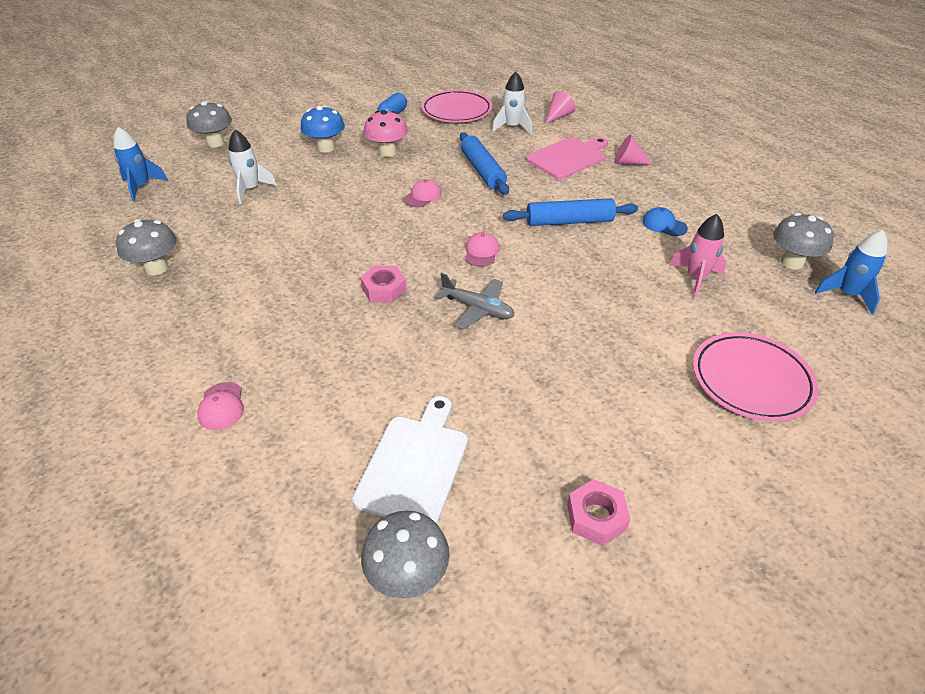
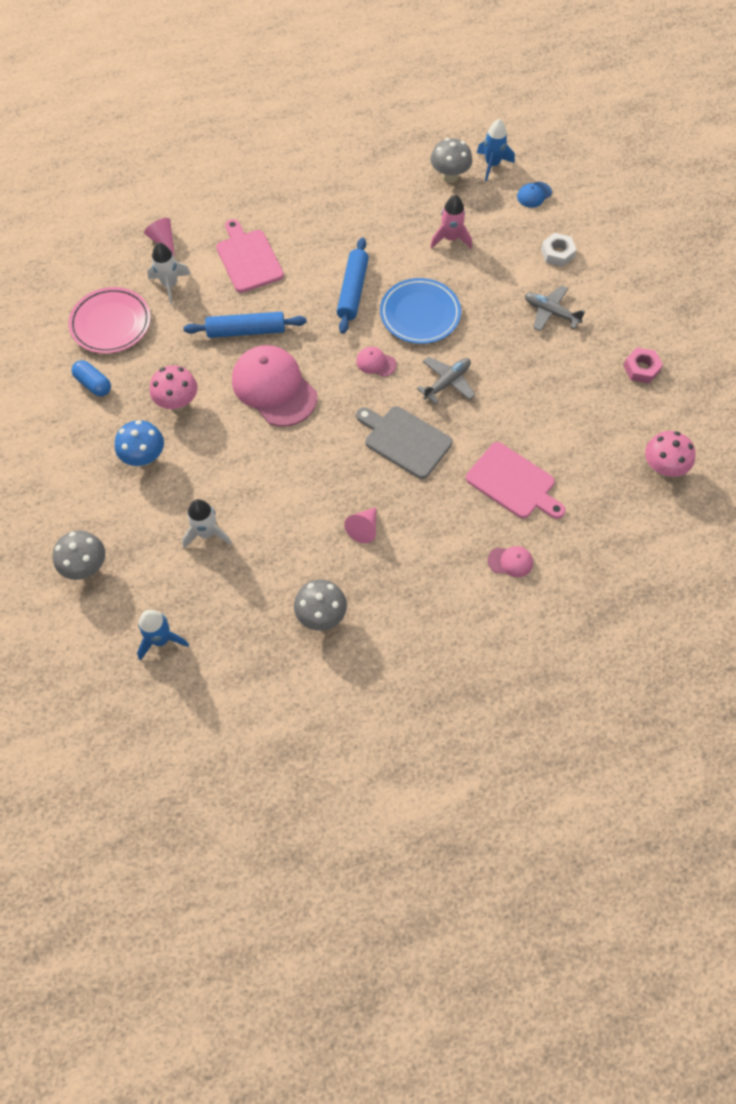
camera: 75 degrees left, 20 degrees up
(343, 391) = (513, 482): none -> pink cutting board
(384, 289) = (405, 440): pink nut -> grey cutting board
(408, 576) = (662, 468): grey mushroom -> pink mushroom
(415, 465) = (587, 451): white cutting board -> none
(422, 196) = (274, 388): pink cap -> pink cap, size x2.33
(566, 272) = (420, 314): none -> blue plate
(627, 162) = (274, 218): pink cone -> pink cone (364, 529)
(640, 388) = (551, 312): none -> grey plane
(664, 225) = (378, 230): blue cap -> blue cap (534, 195)
(751, 380) = (557, 253): pink plate -> white nut

